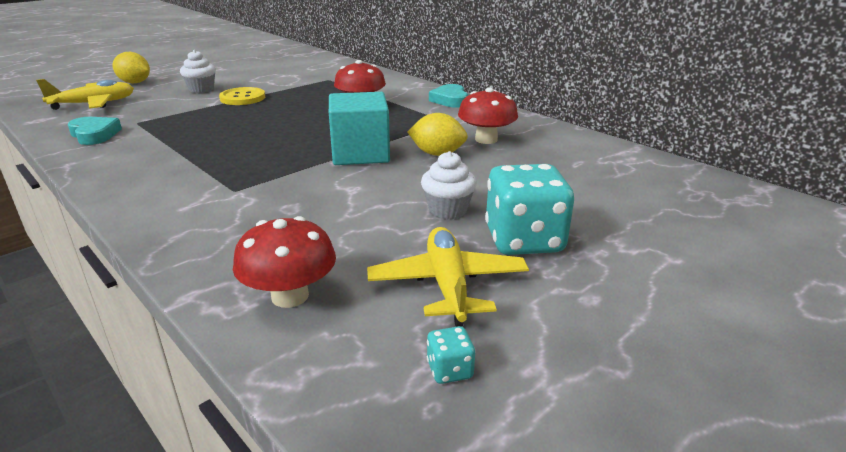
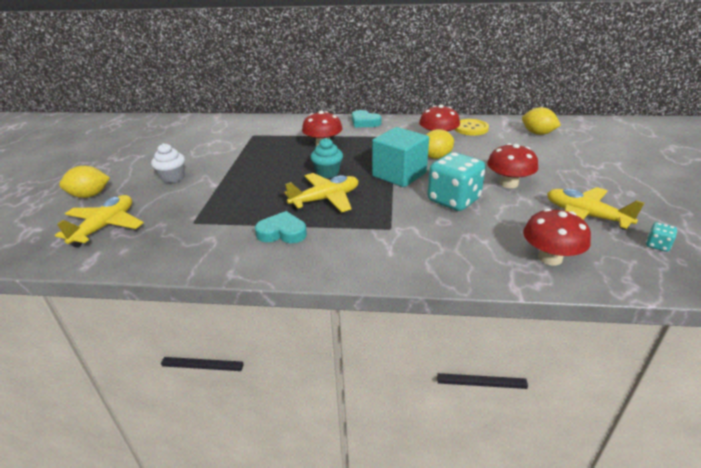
camera: 40 degrees left, 5 degrees up
(94, 135) = (185, 246): turquoise heart -> turquoise heart (282, 232)
(242, 98) = (226, 171): yellow button -> yellow button (470, 128)
(250, 146) = (325, 199): none -> yellow plane
(306, 127) = (327, 173): none -> turquoise cupcake
(447, 210) = (508, 183): white cupcake -> red mushroom
(524, 240) = (564, 182): turquoise dice -> turquoise dice (453, 200)
(636, 179) = (537, 133): none -> yellow lemon

